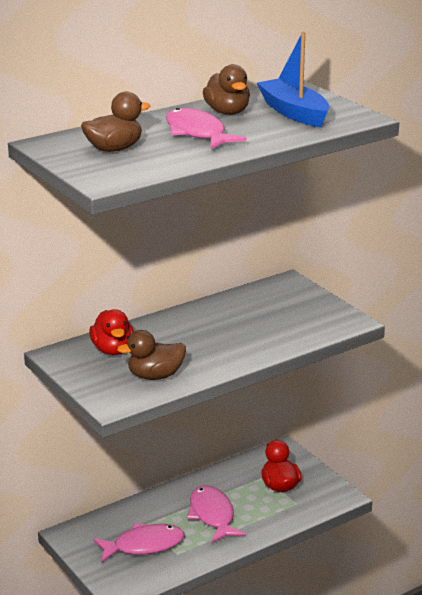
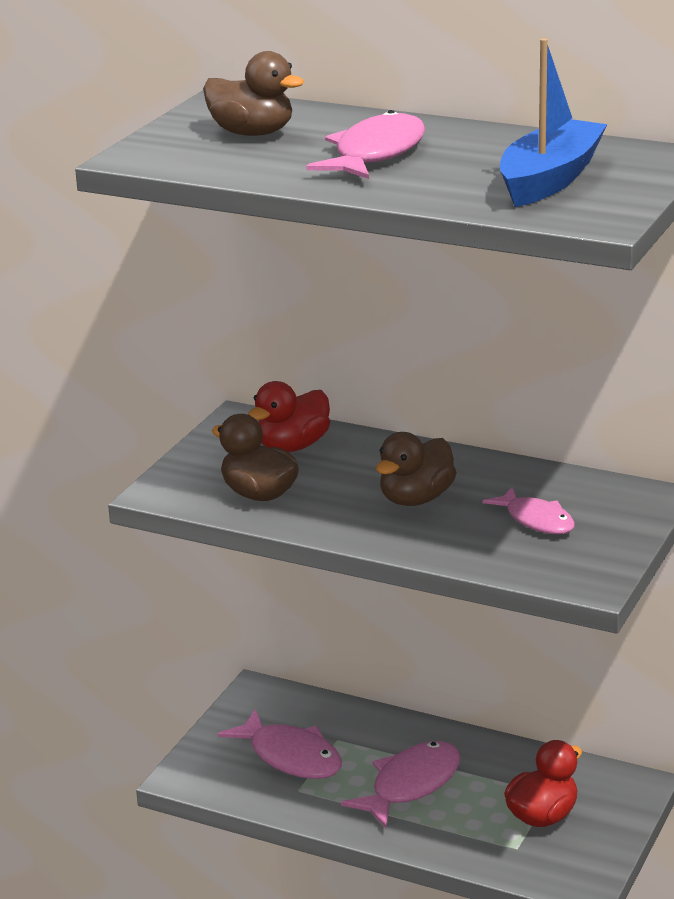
camera: 60 degrees right, 0 degrees up
(227, 112) = (485, 147): brown duck -> brown duck (416, 499)
(278, 314) = (536, 520): none -> pink fish

